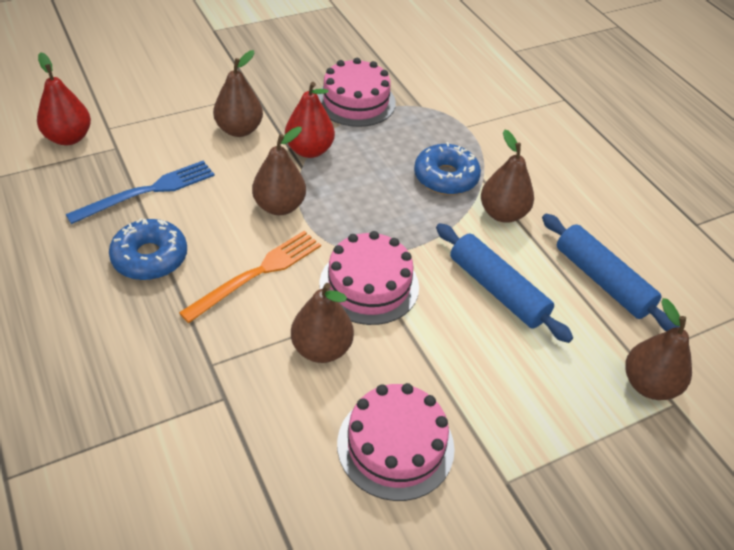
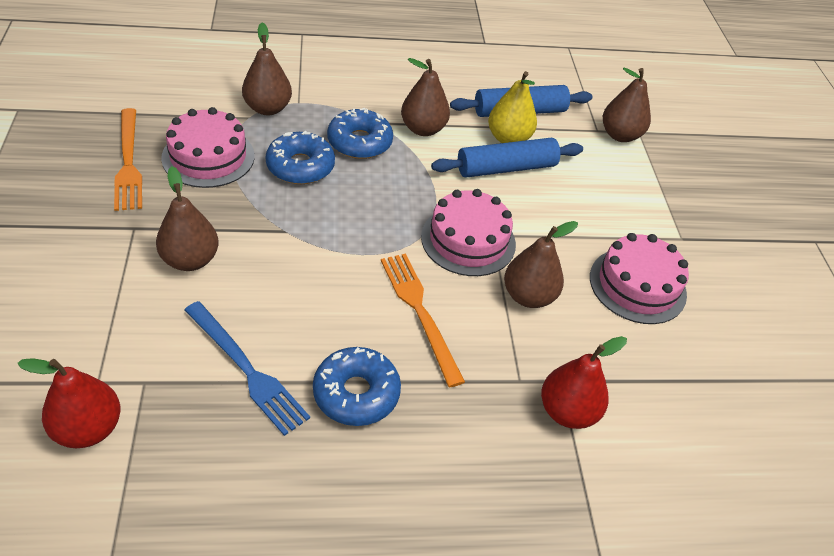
camera: 70 degrees left, 0 degrees up
(148, 191) = (246, 369): blue fork -> blue fork turned 150 degrees clockwise
(279, 206) = (334, 266): brown pear -> brown pear (268, 108)
(309, 150) = (263, 217): red pear -> red pear (567, 411)
(319, 68) = (128, 162): none -> orange fork
(384, 152) = (300, 166): none -> blue donut
(547, 281) = (508, 138): none -> yellow pear

